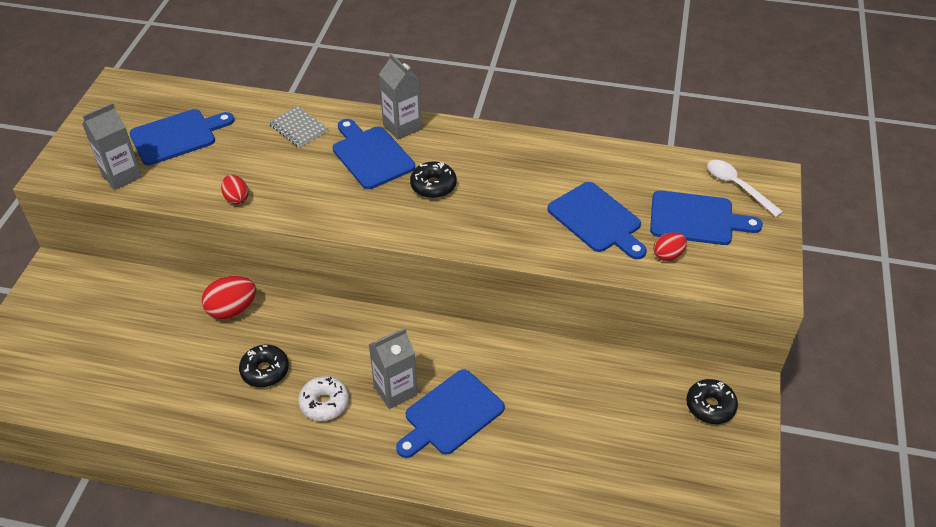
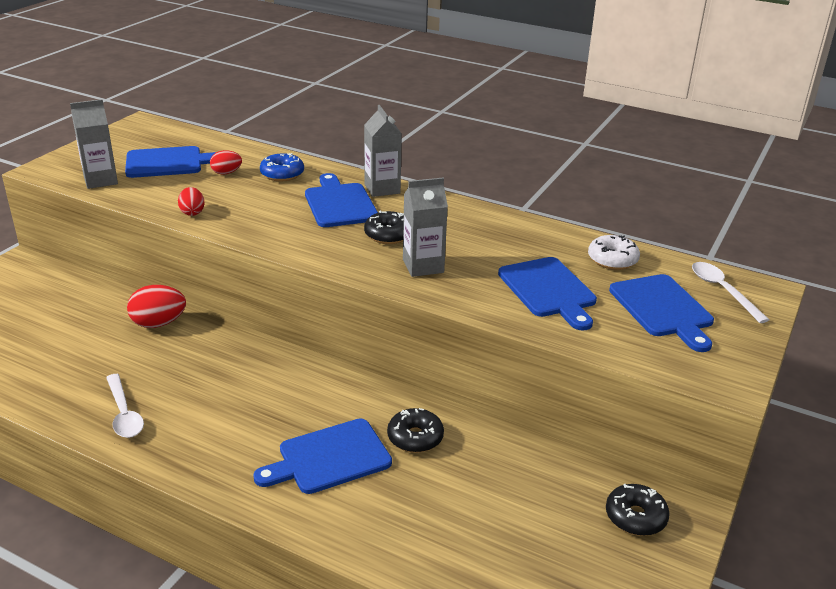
camera: 15 degrees right, 15 degrees down
(252, 416) = (124, 414): none -> white spoon
(265, 371) = (160, 378): black donut -> black donut (415, 438)
(298, 128) = (282, 174): grey notebook -> blue donut
(324, 403) = (202, 418): white donut -> white donut (612, 260)
(395, 391) = (281, 423): grey carton -> grey carton (423, 266)
(668, 255) = (616, 333): red egg -> red egg (226, 173)
(696, 219) = (663, 309): blue cutting board -> blue cutting board turned 45 degrees clockwise

